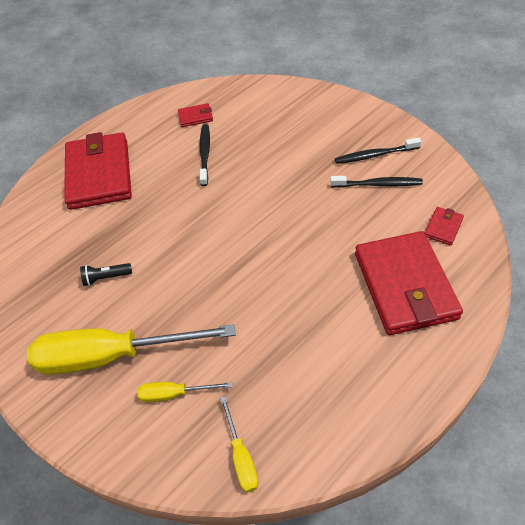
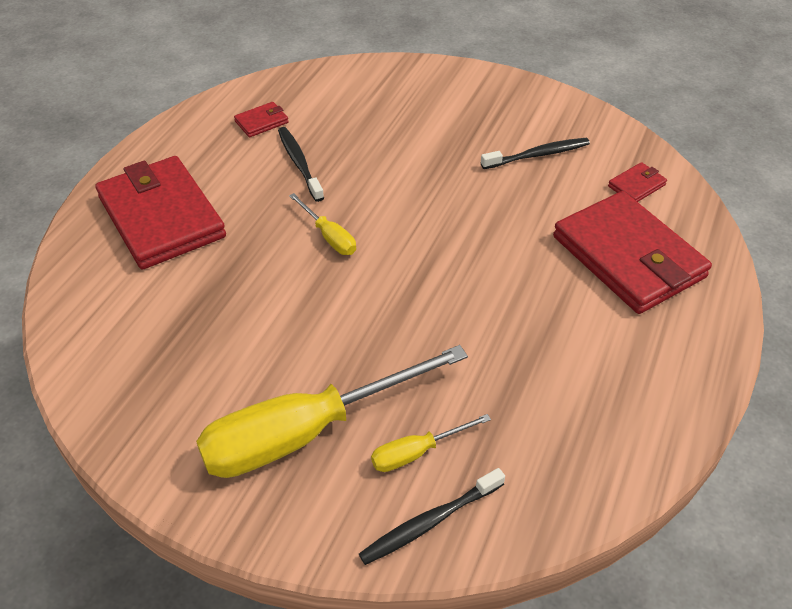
camera: 25 degrees left, 5 degrees down
(106, 278) = (244, 341): black flashlight -> none
(241, 456) = (541, 497): yellow screwdriver -> yellow screwdriver (329, 236)
(375, 155) = (517, 124): black toothbrush -> black toothbrush (430, 522)
(443, 227) = (636, 185): red wallet -> red wallet turned 45 degrees clockwise

